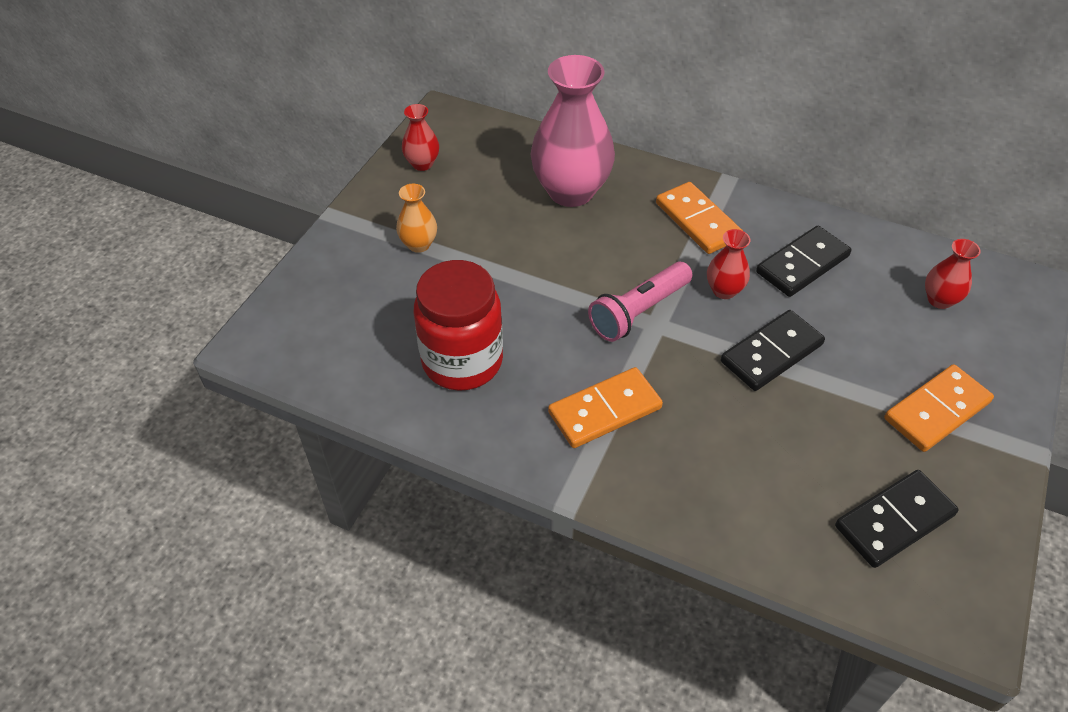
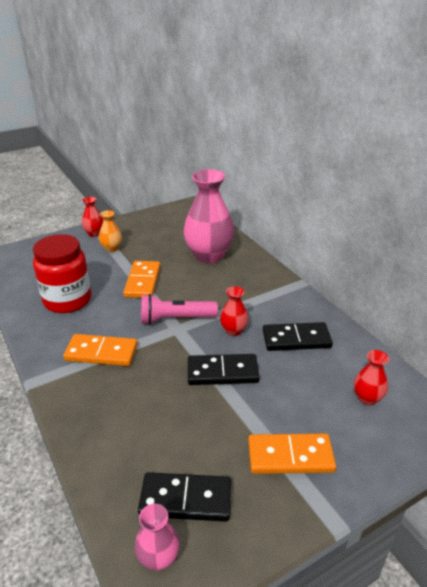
camera: 35 degrees right, 15 degrees down
(422, 164) = (154, 220): red vase -> red vase (94, 233)
(698, 221) = (260, 294): orange domino -> orange domino (143, 281)
(934, 593) = (158, 557): none -> pink vase

